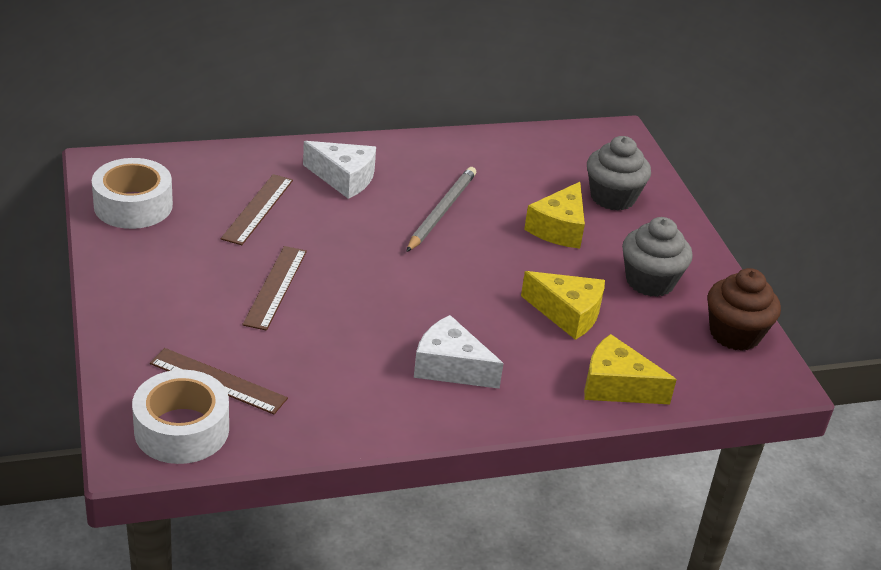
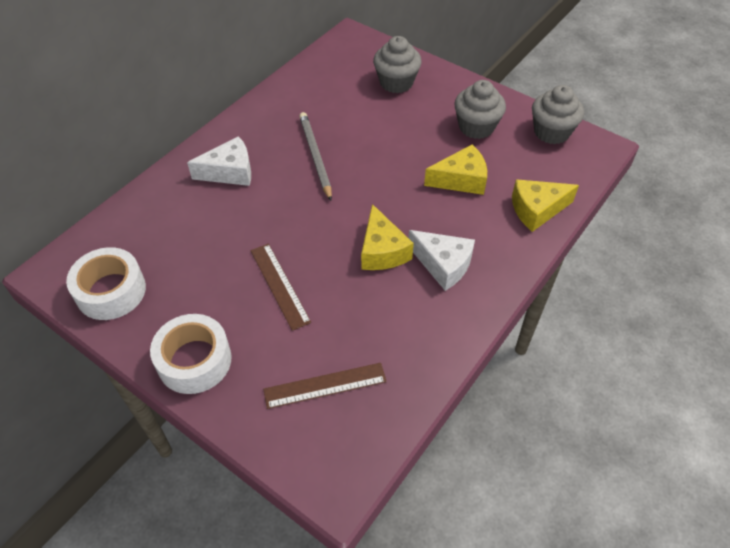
camera: 35 degrees left, 15 degrees up
(181, 429) = (345, 442): white tape -> white tape (194, 361)
(258, 209) = (201, 233): brown ruler -> none
(450, 367) = (443, 265): white cheese -> white cheese turned 135 degrees counterclockwise
(559, 228) = (392, 123): yellow cheese -> yellow cheese (382, 251)
(734, 334) = (551, 132): brown cupcake -> grey cupcake

